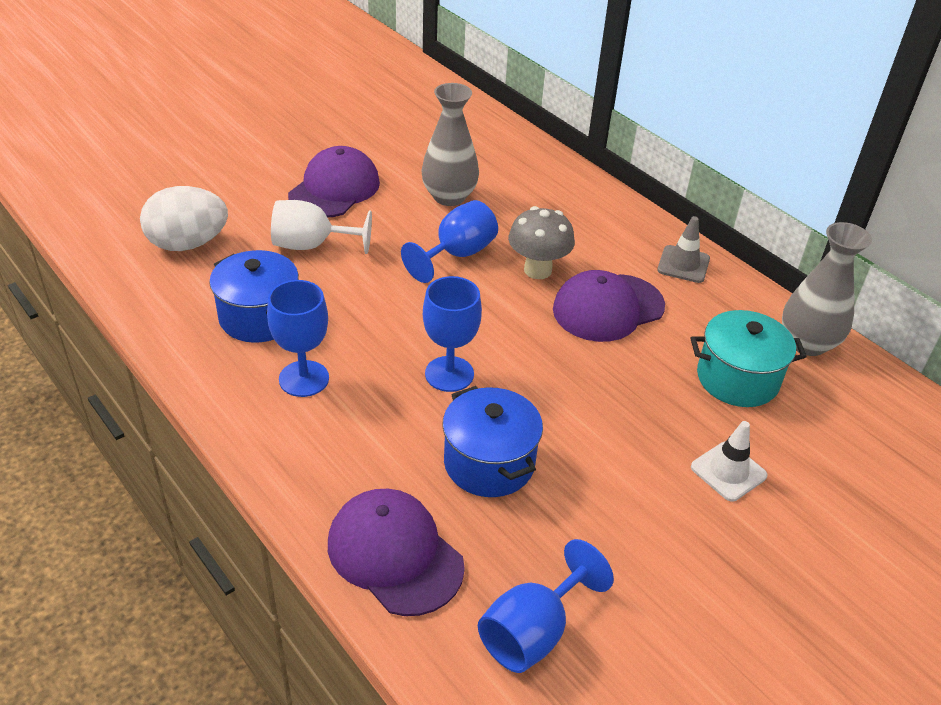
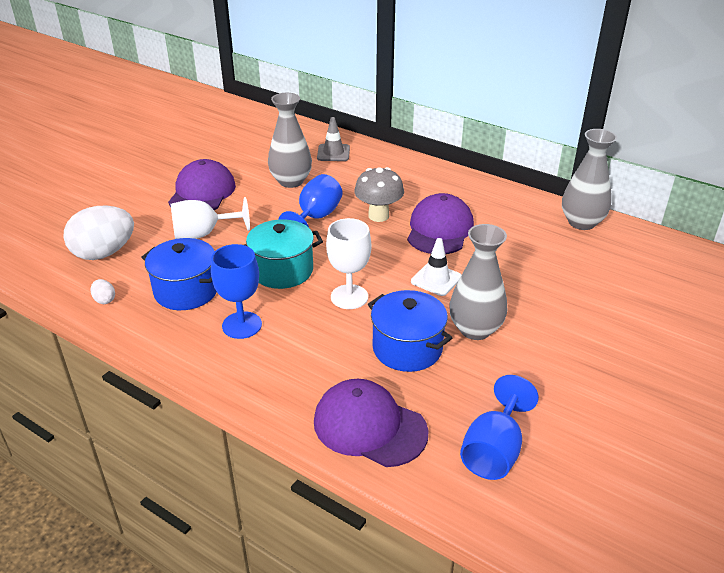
camera: 15 degrees left, 5 degrees down
(163, 305) = (104, 300): none -> white egg
(449, 374) = (349, 297): blue goblet -> white goblet
(588, 460) = (475, 329): none -> grey vase
(608, 308) = (439, 229): purple cap -> purple cap turned 150 degrees clockwise
(683, 264) = (476, 191): grey traffic cone -> grey traffic cone (333, 153)
(728, 471) = (572, 313): white traffic cone -> white traffic cone (436, 279)
(737, 379) = (548, 254): turquoise pot -> turquoise pot (282, 270)

